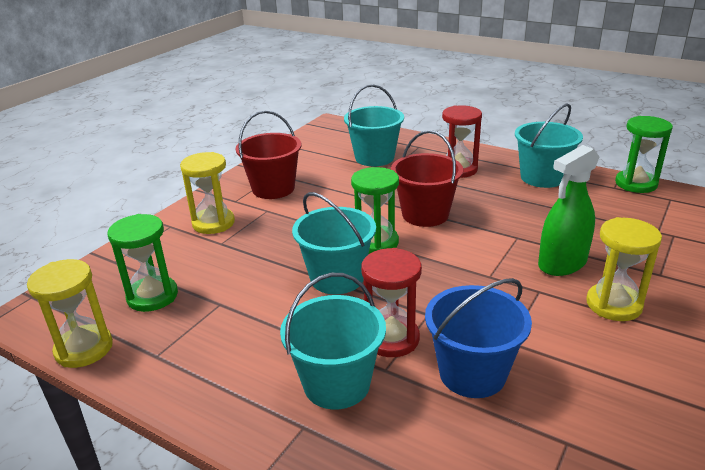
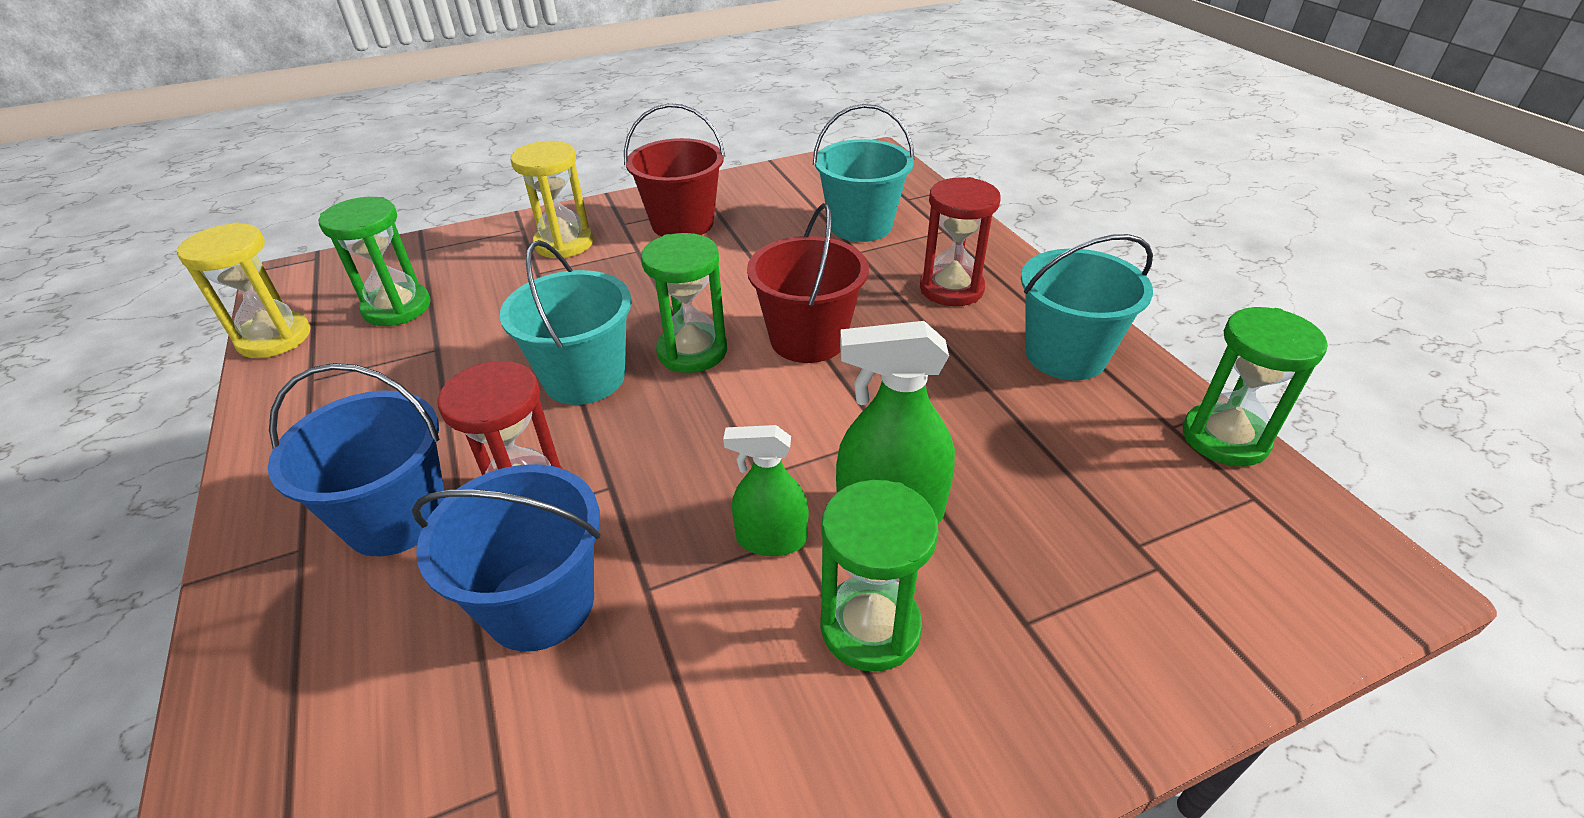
camera: 35 degrees right, 10 degrees up
(336, 384) = (396, 517): turquoise bucket -> blue bucket
(532, 296) = (771, 539): none -> green spray bottle
(613, 305) = (870, 627): yellow hourglass -> green hourglass

